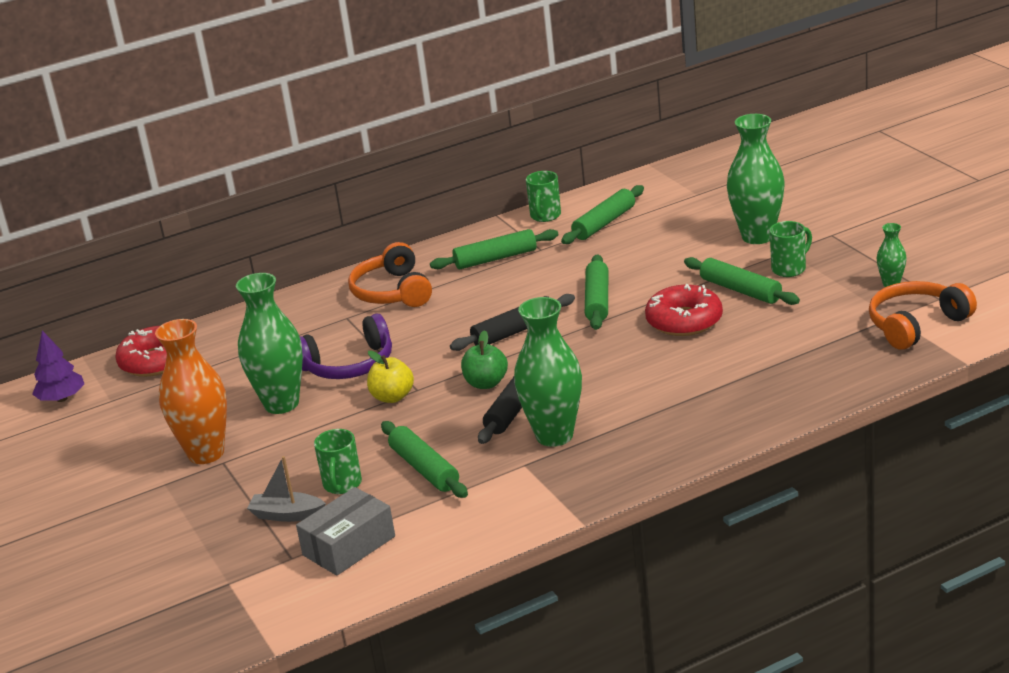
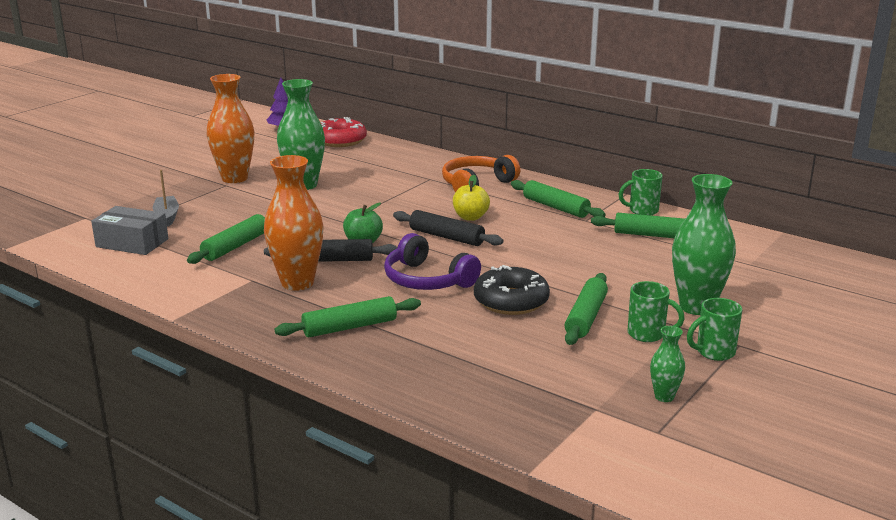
camera: 60 degrees right, 5 degrees down
(342, 485) = (207, 225): green mug -> green mug (714, 352)
(349, 365) = (365, 193): purple headphones -> purple headphones (427, 280)
(392, 397) = (328, 216): yellow apple -> yellow apple (470, 217)
(554, 436) = (297, 283): green vase -> orange vase
(597, 300) = (519, 258): green rolling pin -> green rolling pin (350, 327)
(684, 321) = (511, 301): red donut -> black donut
(916, 325) = (590, 426): orange headphones -> none

